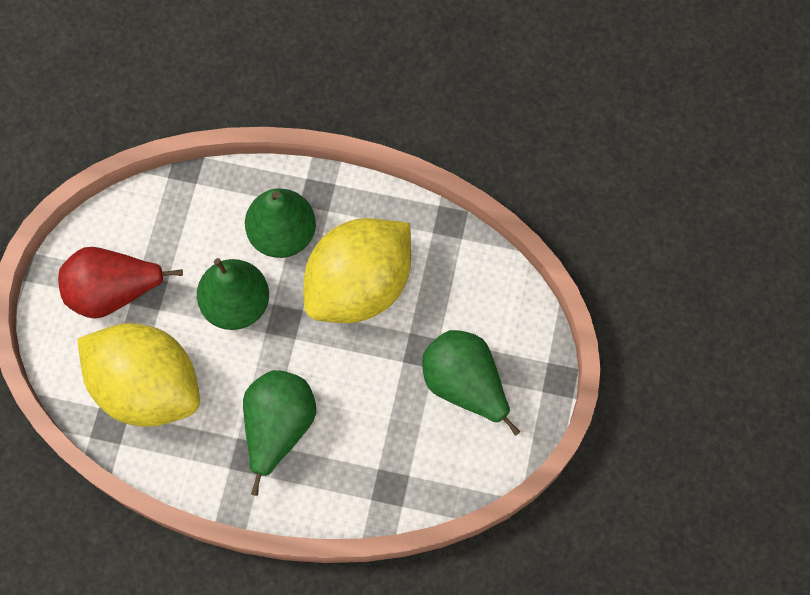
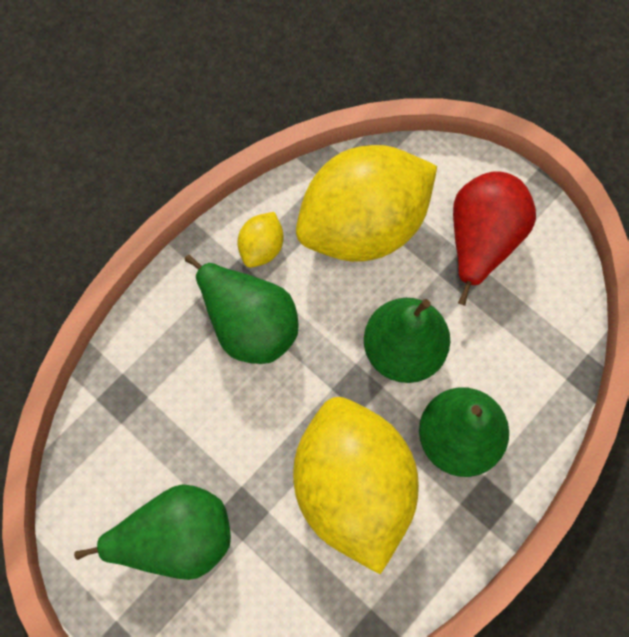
camera: 120 degrees right, 0 degrees up
(209, 454) = (262, 248): none -> yellow lemon

